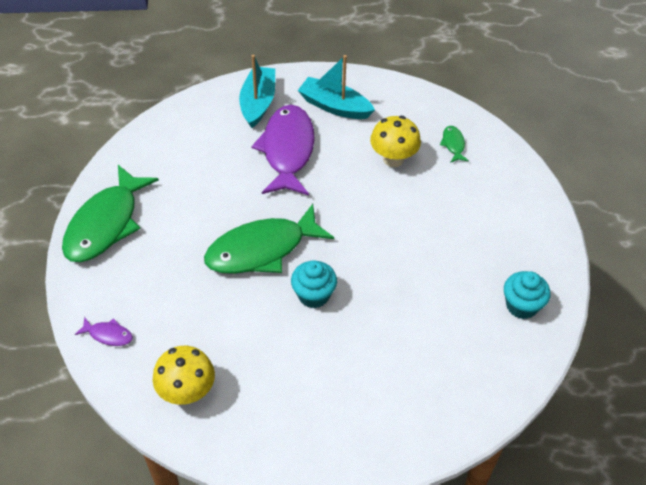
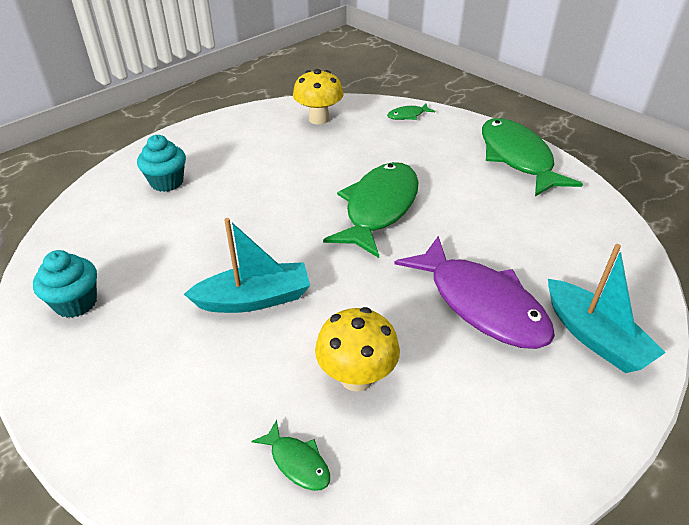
camera: 140 degrees right, 10 degrees down
(108, 335) = (408, 115): purple fish -> green fish
(313, 295) = (295, 203): turquoise cupcake -> turquoise cupcake (167, 182)
(334, 106) = (513, 402): turquoise boat -> turquoise boat (254, 299)

